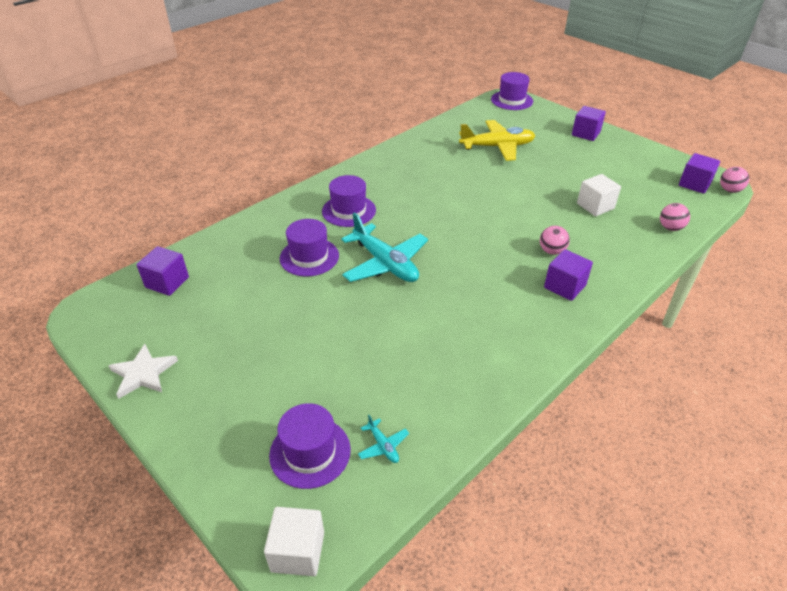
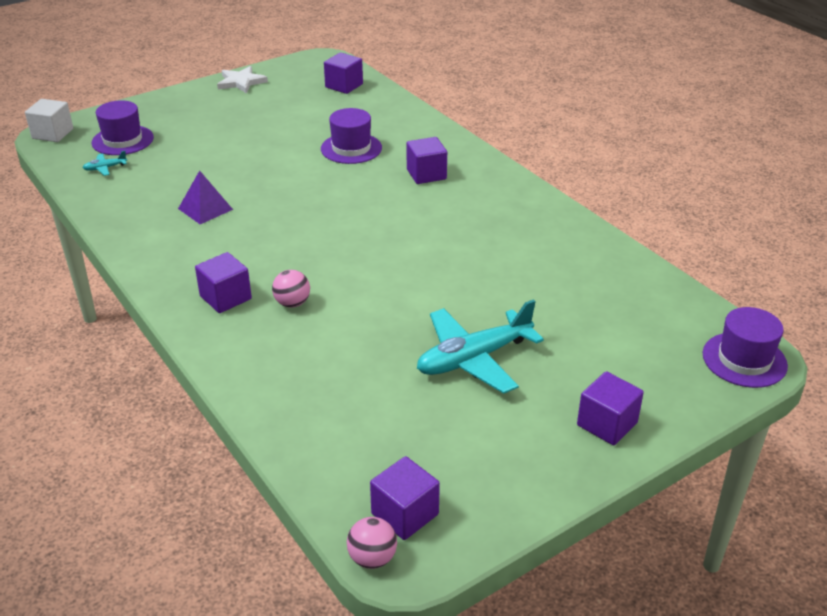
camera: 100 degrees right, 5 degrees down
(349, 211) = (426, 174): purple hat -> purple cube
(385, 263) = (321, 188): turquoise plane -> turquoise plane (474, 359)
(442, 331) = (205, 209): none -> purple pyramid
(497, 147) = (565, 309): yellow plane -> none
(595, 206) = (376, 369): white cube -> none
(670, 228) = (295, 431): pink ball -> none

